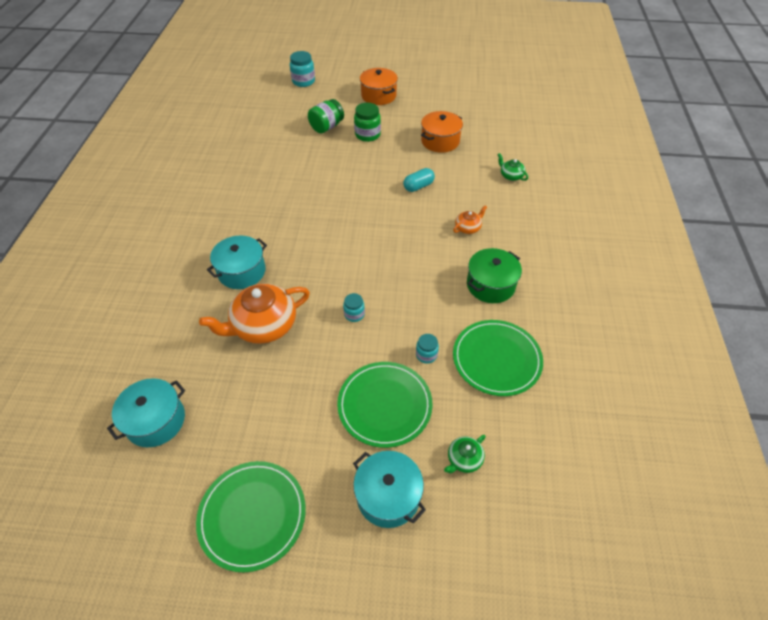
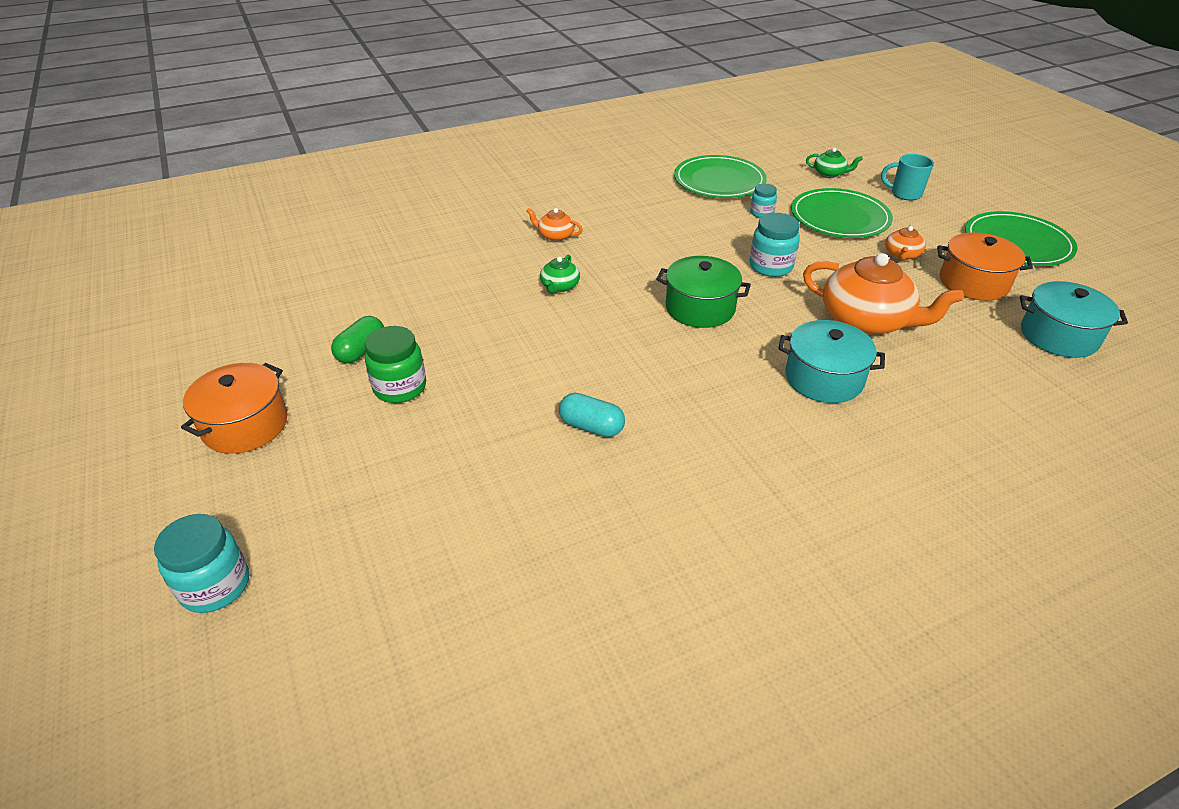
camera: 120 degrees left, 10 degrees down
(307, 406) = (902, 255): none -> orange teapot
(326, 127) = (404, 452): green jar -> none
(354, 314) = (771, 266): turquoise jar -> turquoise jar, size x1.67
(388, 496) = (905, 194): turquoise pot -> turquoise mug
(404, 130) = (361, 351): none -> green capsule
(418, 186) = (504, 292): turquoise capsule -> turquoise capsule (591, 426)
(440, 141) = (373, 306): orange pot -> orange pot (973, 282)
(490, 285) = (632, 202): green pot -> green pot (700, 308)
(511, 175) = (423, 231): green teapot -> green teapot (559, 286)

